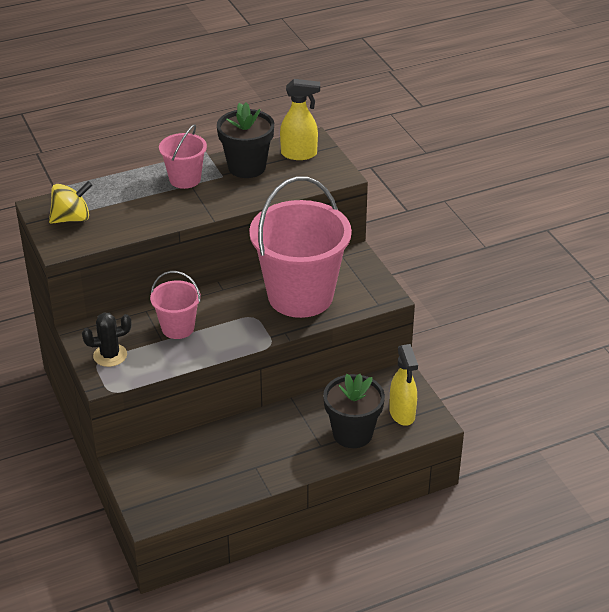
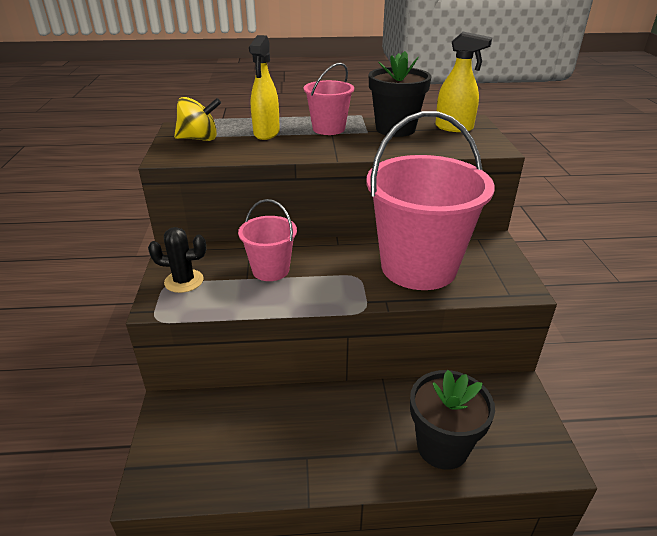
camera: 20 degrees right, 5 degrees down
(402, 414) = (513, 437): yellow spray bottle -> yellow spray bottle (266, 133)

